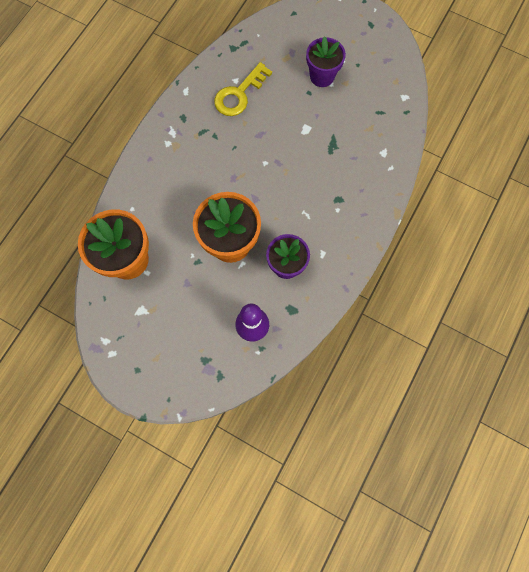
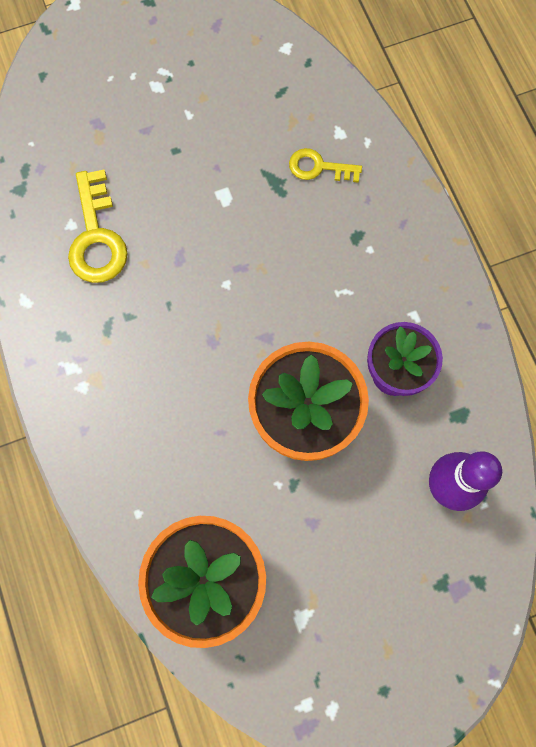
camera: 50 degrees left, 0 degrees up
(322, 76) = (167, 116): purple flower pot -> none
(357, 157) = (318, 167): none -> yellow key

